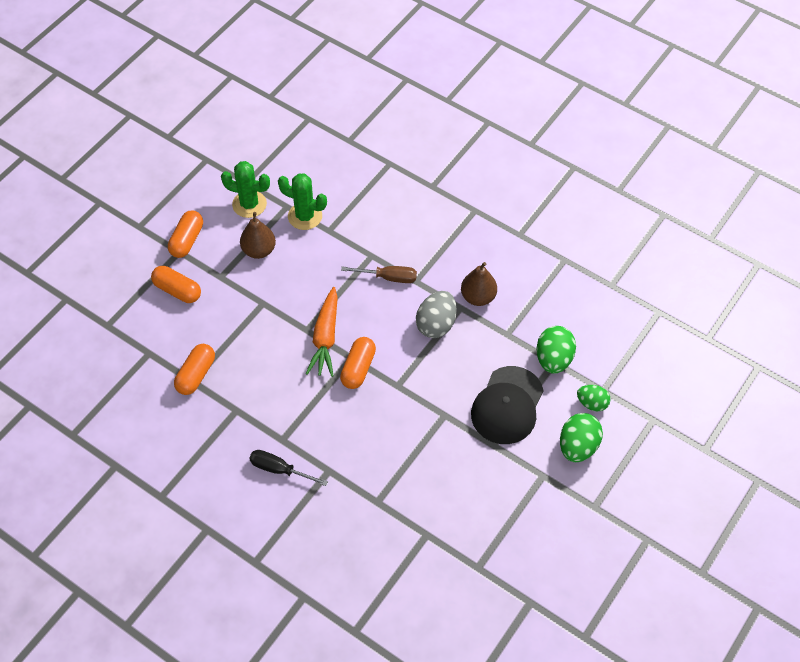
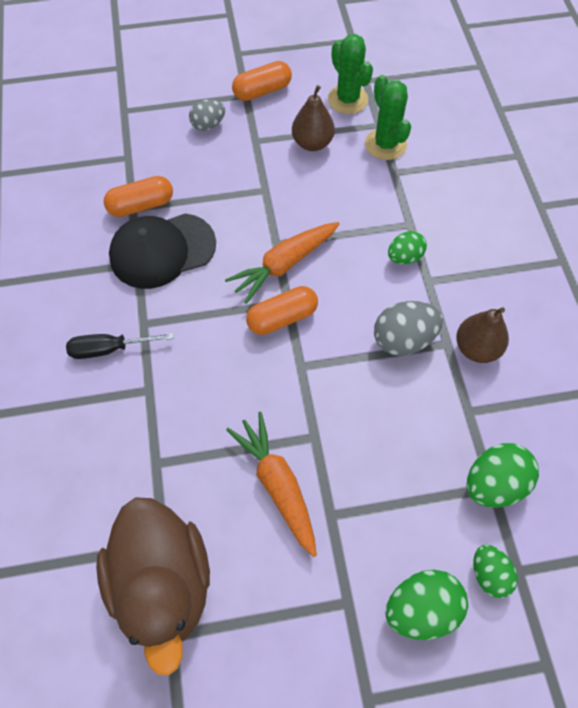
camera: 45 degrees right, 5 degrees up
(177, 290) = (208, 125): orange capsule -> grey egg
(279, 470) = (109, 349): black screwdriver -> black screwdriver turned 75 degrees counterclockwise
(388, 277) = (404, 257): brown screwdriver -> green egg
(448, 551) = (163, 584): none -> brown duck
(451, 454) = (277, 484): none -> orange carrot
(507, 405) = (390, 488): black cap -> black cap (162, 251)

